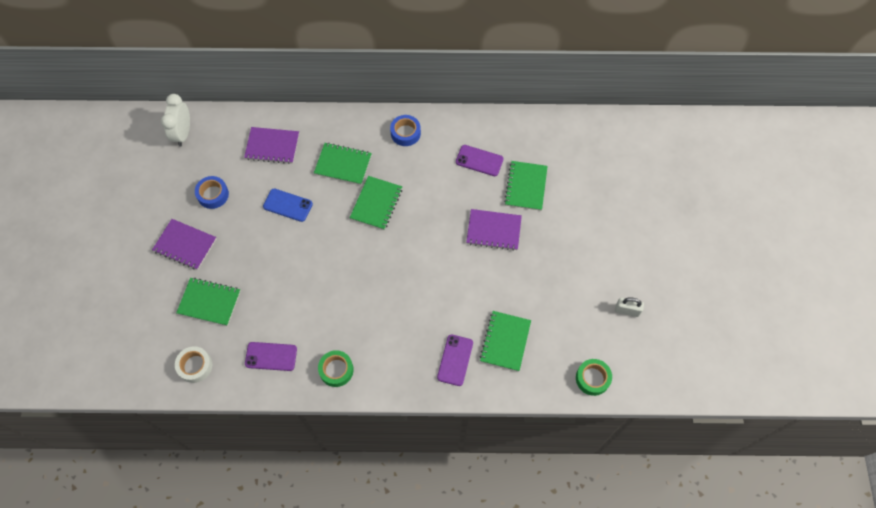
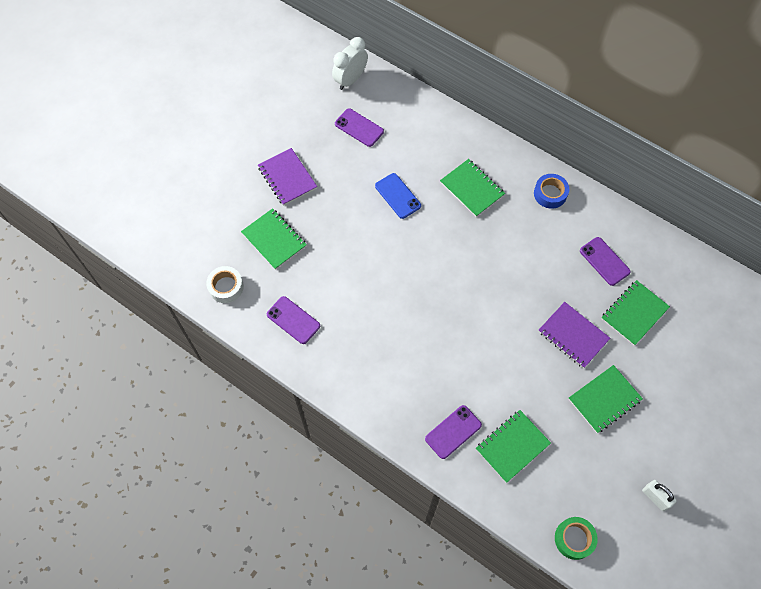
camera: 35 degrees right, 0 degrees up
(213, 195) = (340, 148): blue tape -> none
(218, 169) = (359, 128): none -> purple phone
(272, 146) = (419, 135): purple notebook -> none
(336, 370) = (340, 369): green tape -> none
(376, 204) = (478, 243): green notebook -> green notebook (604, 400)

